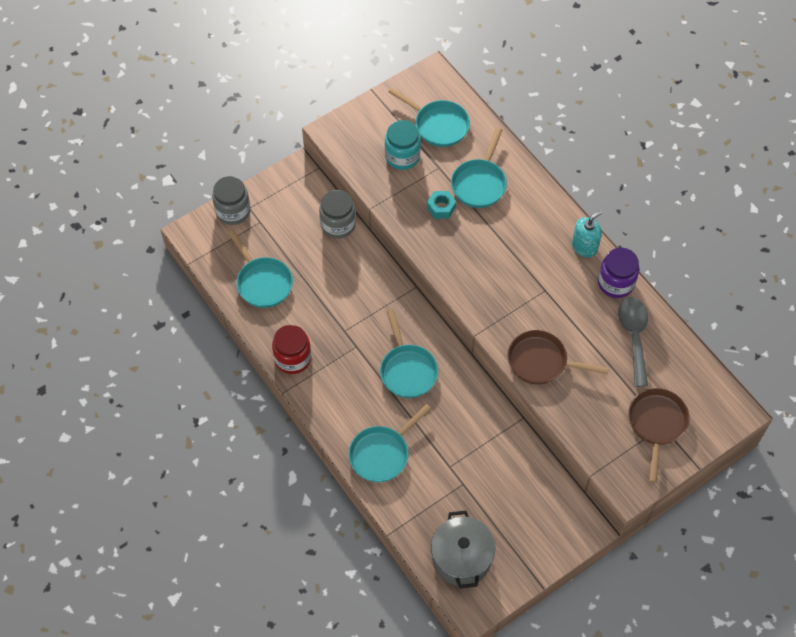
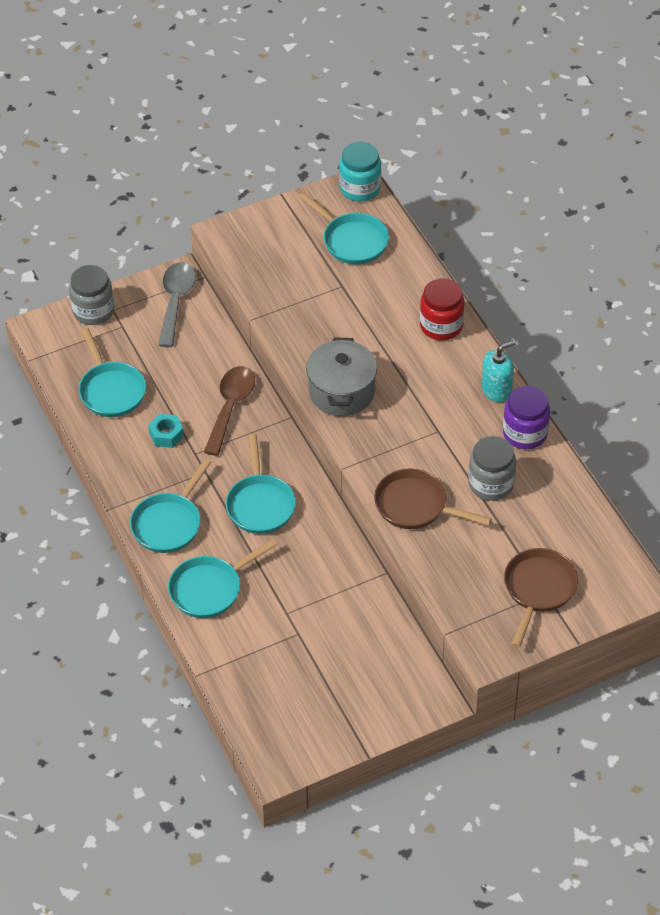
camera: 10 degrees right, 10 degrees down
(293, 358) = (128, 475): red jar -> red jar (441, 326)
(338, 224) = (214, 340): grey jar -> grey jar (491, 484)
(365, 284) = (230, 407): none -> brown spoon
(402, 156) = (301, 269): turquoise jar -> turquoise jar (360, 188)
(441, 208) = (334, 328): turquoise nut -> turquoise nut (166, 435)
(461, 558) = (278, 711): grey pot -> grey pot (341, 392)
(479, 183) = (386, 308): turquoise pan -> turquoise pan (169, 523)
(634, 337) = (533, 493): grey spoon -> grey spoon (176, 301)

